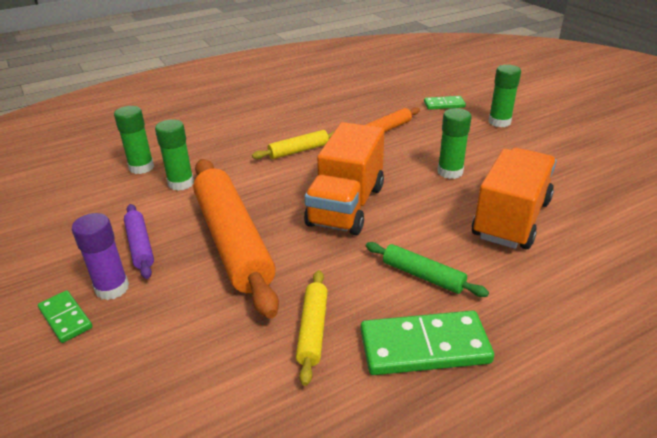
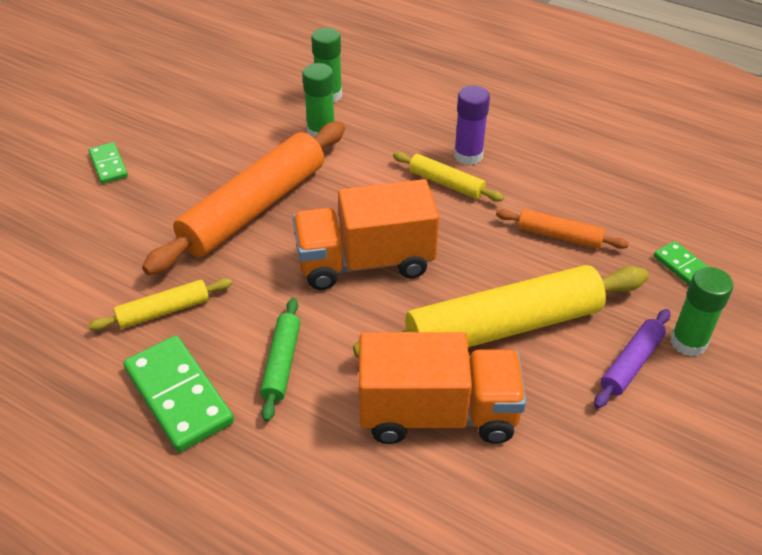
camera: 60 degrees right, 10 degrees up
(66, 318) = (108, 165): green domino -> green domino turned 45 degrees counterclockwise
(112, 288) = (153, 170): purple glue stick -> purple glue stick (468, 155)
(140, 246) = (213, 156): purple rolling pin -> purple rolling pin (631, 363)
(450, 172) = (503, 327): green glue stick -> yellow rolling pin

